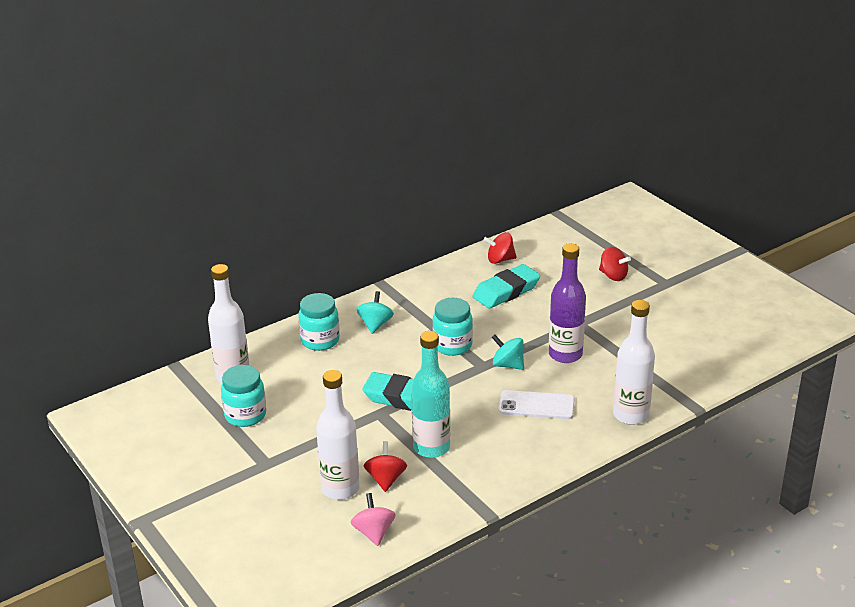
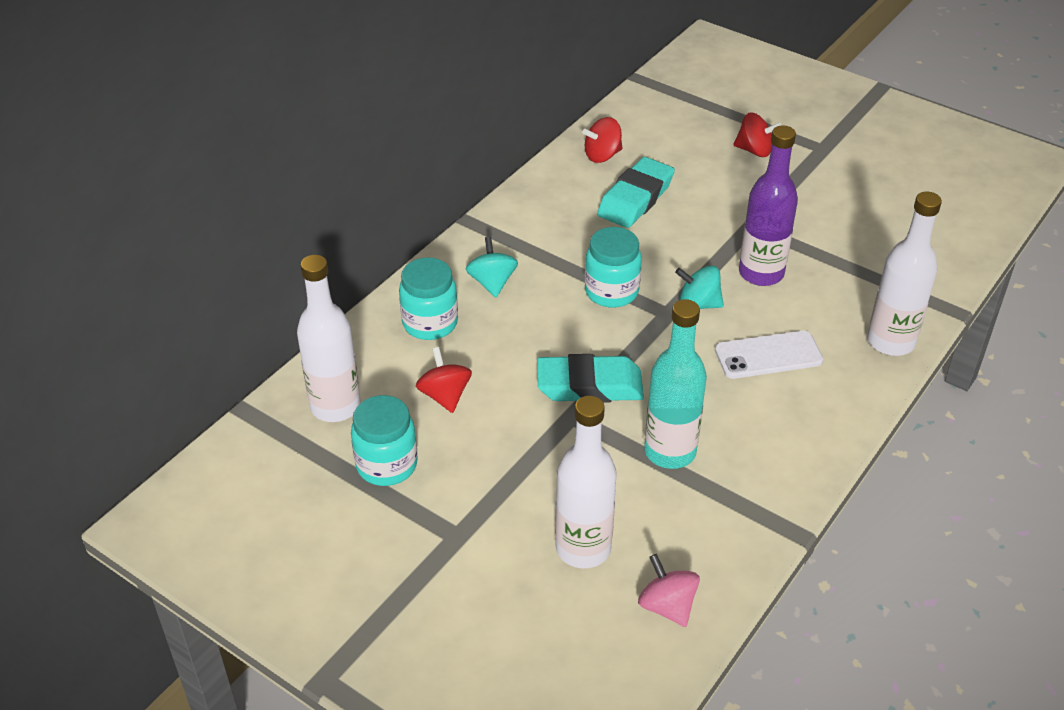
camera: 20 degrees left, 10 degrees up
(386, 479) = (636, 517): red spinning top -> red spinning top (445, 396)

